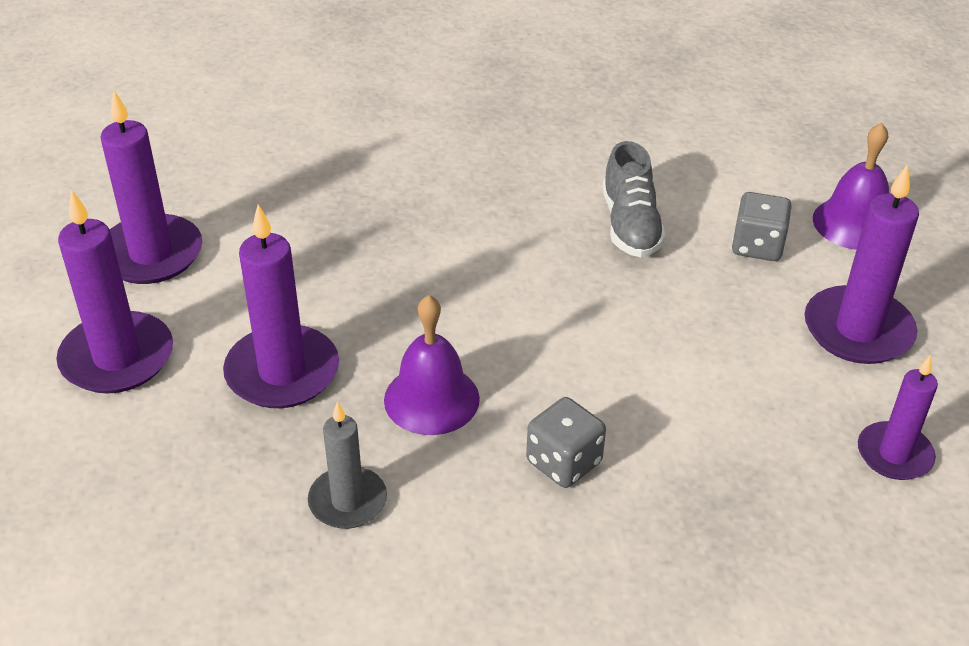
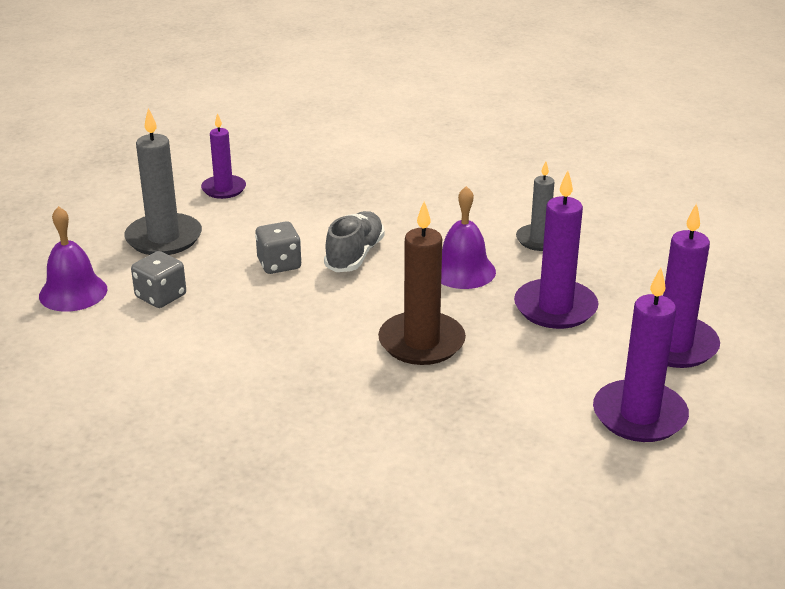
camera: 155 degrees left, 10 degrees down
(422, 274) = (421, 342): none -> brown candle
(563, 462) = (405, 227): grey dice -> grey dice (279, 264)
(630, 225) = (234, 334): grey shoe -> grey shoe (355, 255)
(858, 330) = (164, 238): purple candle -> grey candle

